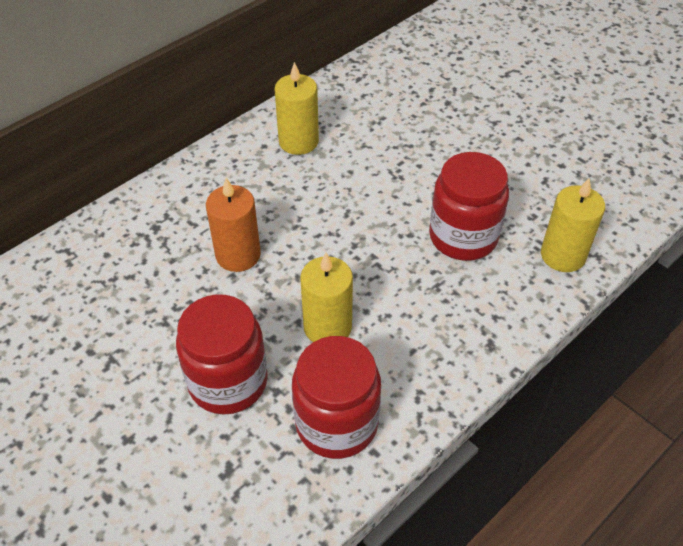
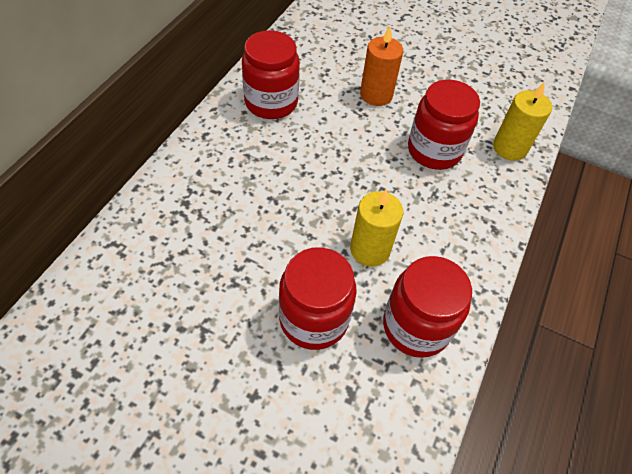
camera: 25 degrees left, 5 degrees up
(238, 255) = (268, 209): orange candle -> orange candle (376, 95)
(298, 141) = (271, 102): yellow candle -> red jar

